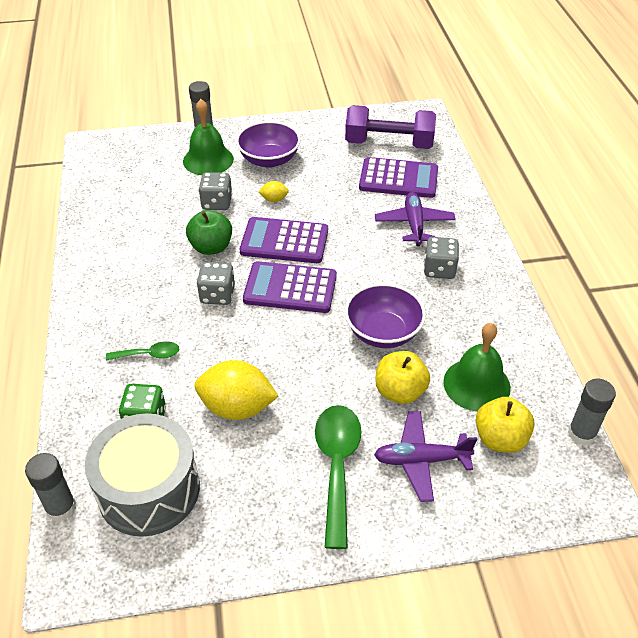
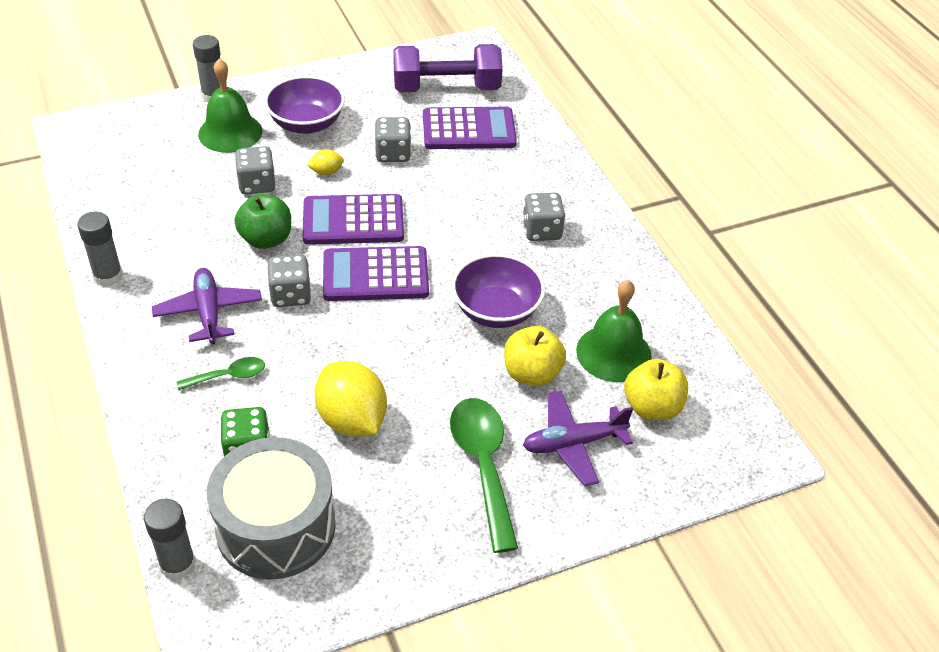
camera: 15 degrees left, 0 degrees up
(237, 407) = (352, 420): yellow lemon -> yellow lemon turned 60 degrees clockwise
(331, 191) = (393, 153): none -> grey dice
(414, 224) = (500, 182): purple plane -> purple plane (208, 312)
(581, 433) = (735, 388): grey glue stick -> grey glue stick (108, 276)

